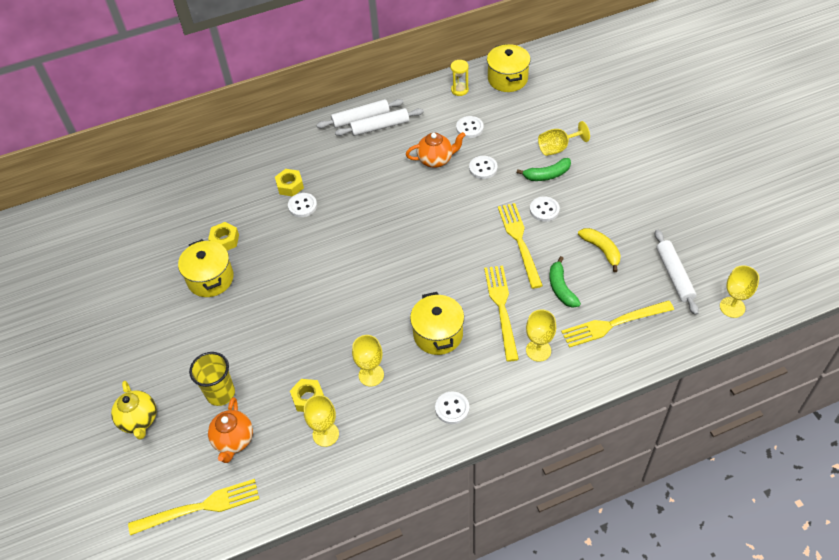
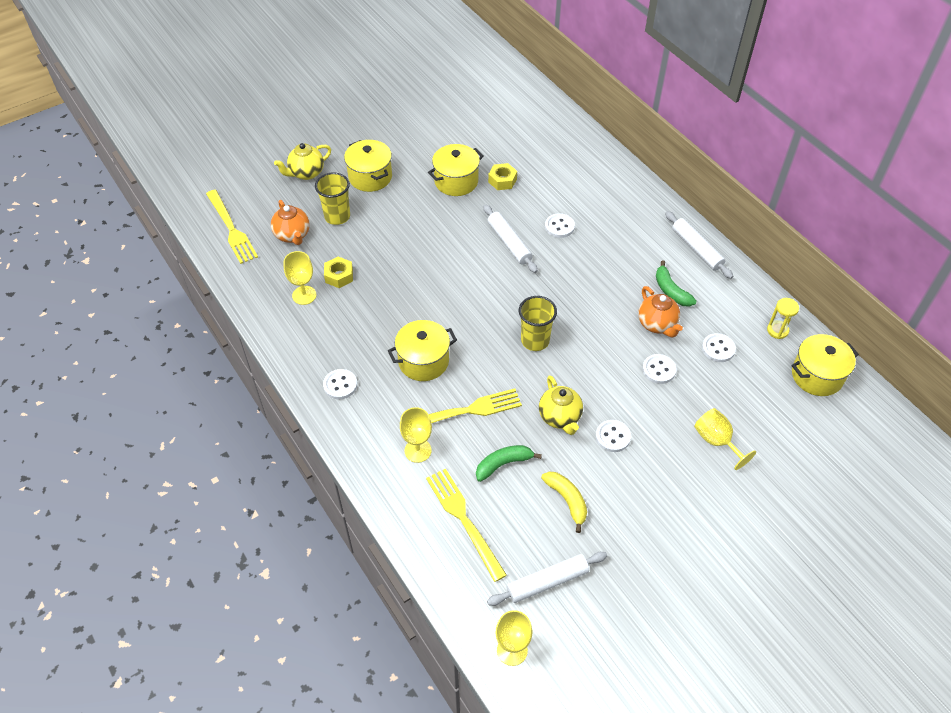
camera: 75 degrees right, 0 degrees up
(172, 356) = (370, 177): none -> yellow pot
(234, 440) = (293, 235): orange teapot -> orange teapot turned 105 degrees counterclockwise
(290, 186) = (582, 212): yellow nut -> none
(371, 375) = (369, 316): yellow goblet -> none
(380, 127) = (690, 267): white rolling pin -> white rolling pin (509, 243)
(433, 245) = (535, 340): none -> yellow cup
(519, 241) = (560, 417): yellow fork -> yellow teapot
(547, 175) = (668, 434): green banana -> green banana (671, 290)
(601, 250) = (567, 500): yellow banana -> yellow banana turned 75 degrees counterclockwise

